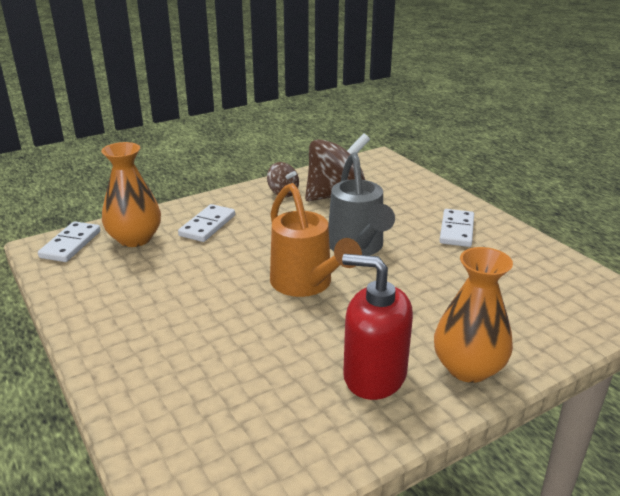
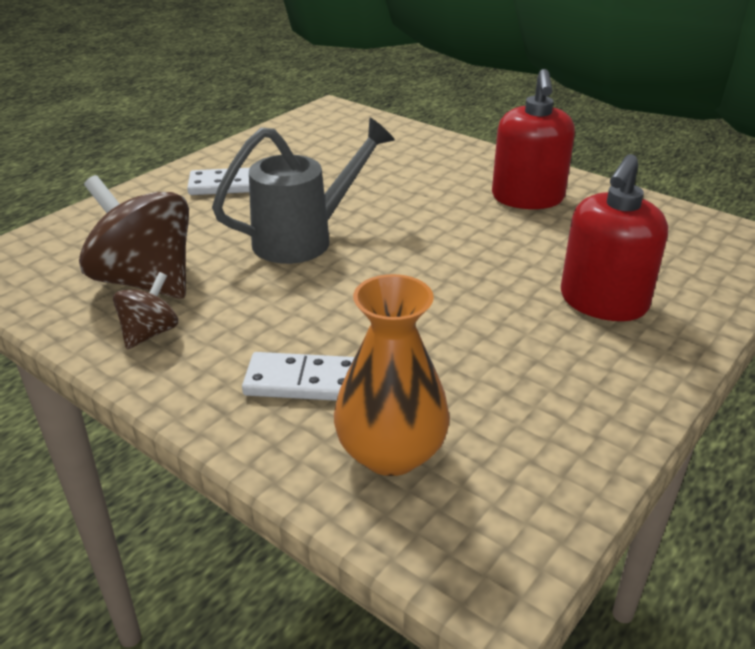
camera: 110 degrees left, 5 degrees up
(71, 244) = (461, 538): white domino -> none
(185, 354) = (603, 302): none -> red soap dispenser
(306, 285) = (412, 257): orange watering can -> none
(468, 368) = (478, 163): orange vase -> none

